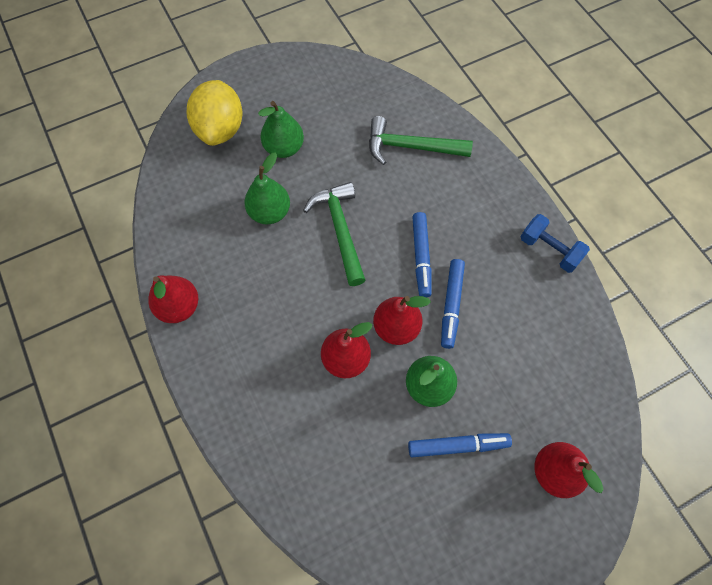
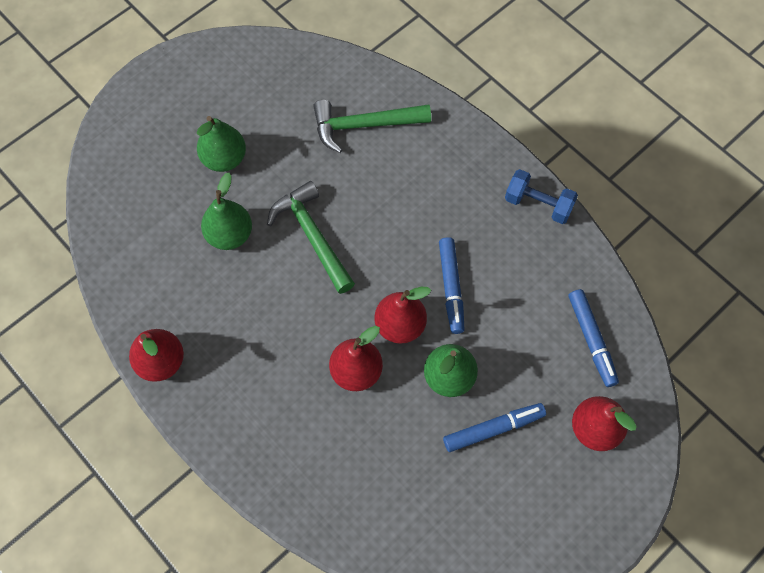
camera: 15 degrees left, 0 degrees up
(220, 129) = (145, 153): yellow lemon -> none
(421, 257) = (406, 244): blue marker -> blue marker (591, 340)

